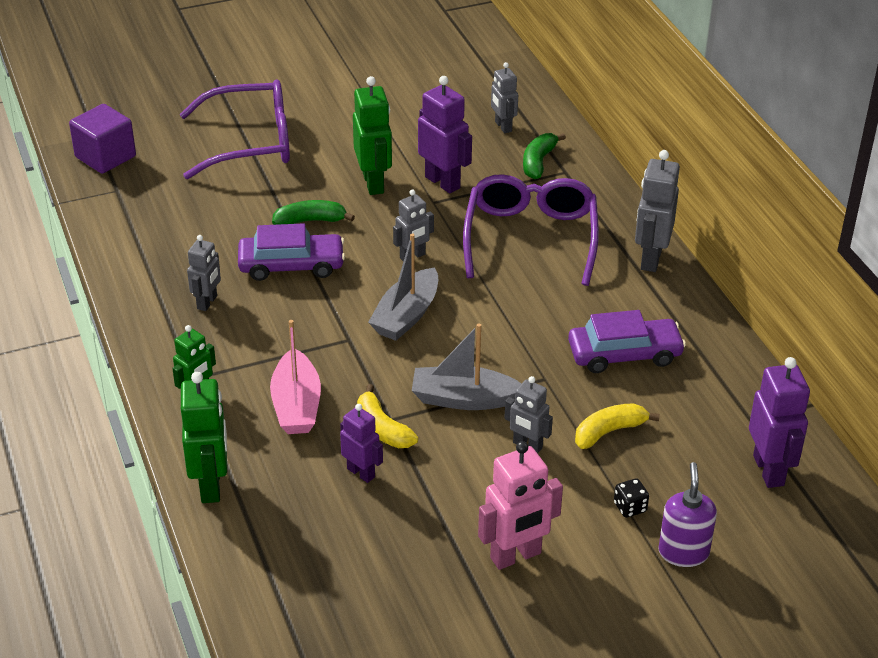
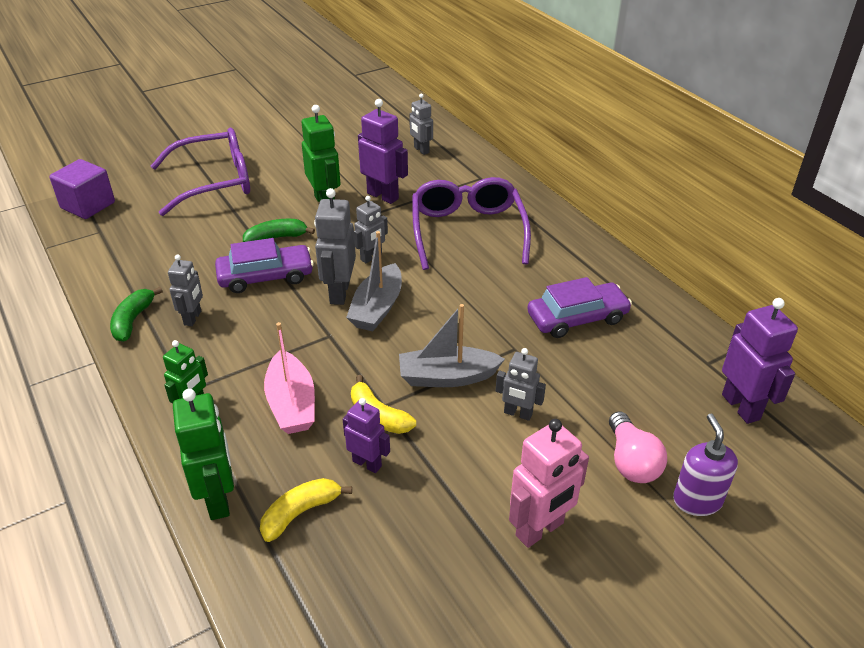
camera: 10 degrees left, 0 degrees up
(538, 162) = (457, 173): green banana -> green banana (133, 320)
(609, 432) = (587, 390): yellow banana -> yellow banana (300, 513)
(630, 507) = (631, 461): black dice -> pink light bulb
(650, 259) = (571, 237): grey robot -> grey robot (339, 293)

